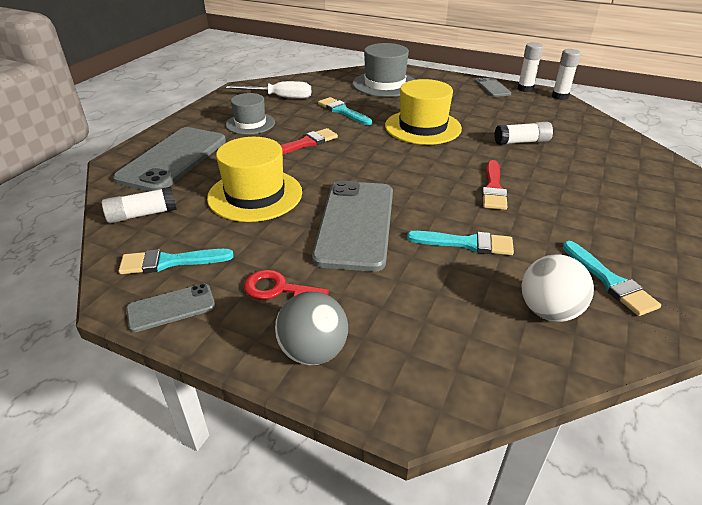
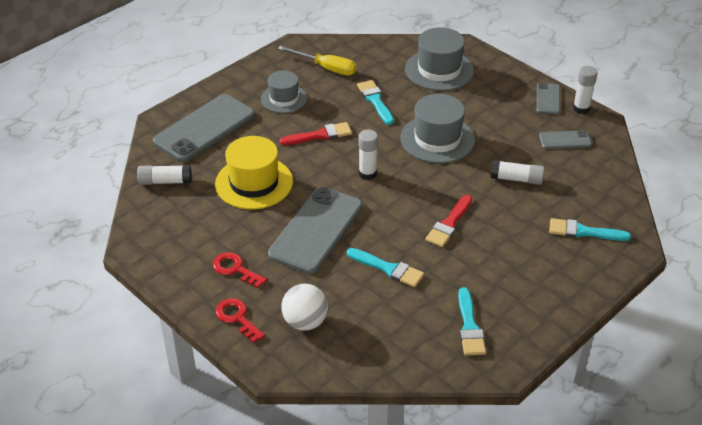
camera: 20 degrees right, 5 degrees up
(170, 262) = (172, 229): turquoise brush -> turquoise brush (583, 232)
(171, 308) = (163, 264): grey phone -> grey phone (565, 140)
(279, 97) = (326, 68): white screwdriver -> yellow screwdriver
(313, 352) = (237, 318): grey ball -> red key
(423, 127) = (437, 139): yellow hat -> grey hat
(548, 311) = (406, 335): white ball -> white ball (305, 322)
(560, 96) = (608, 128): white glue stick -> white glue stick (367, 174)

